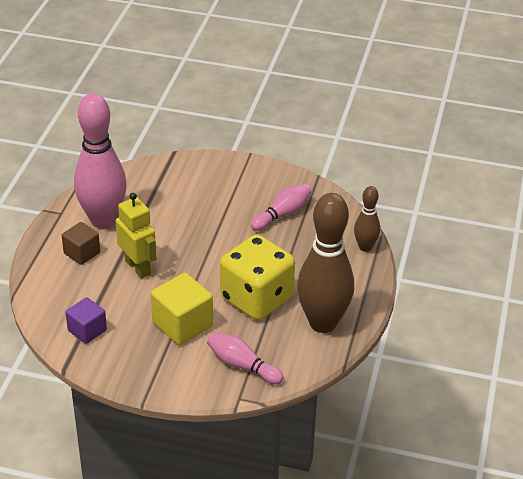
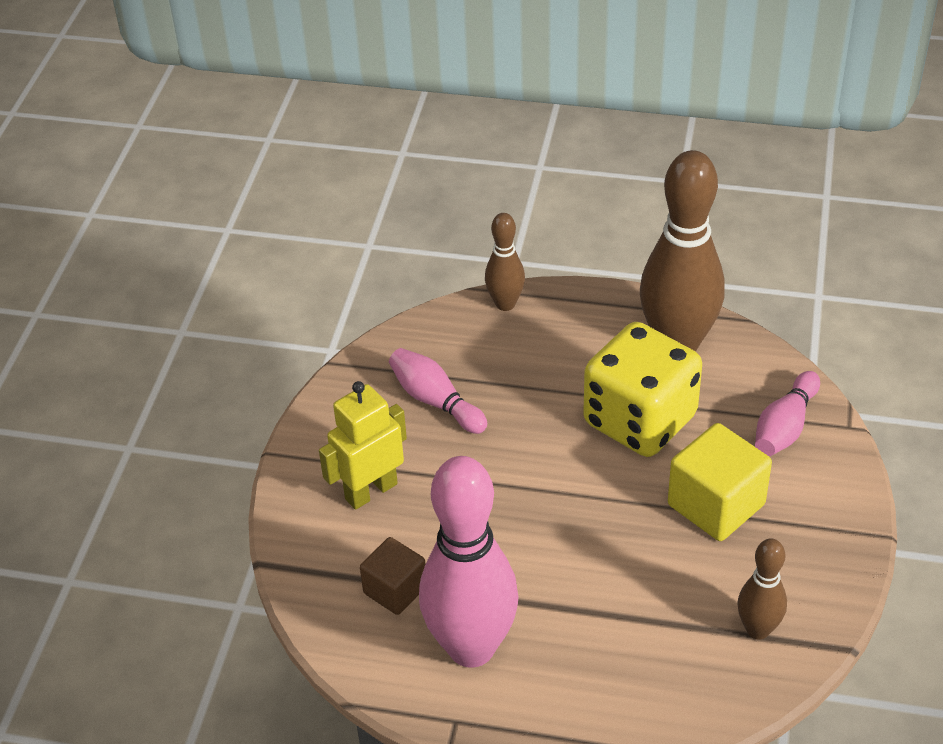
camera: 90 degrees left, 5 degrees up
(82, 253) = (566, 667): brown cube -> brown cube (395, 590)
(87, 330) = (758, 629): purple cube -> brown bowling pin
(138, 267) = (592, 579): yellow robot -> yellow robot (371, 491)

